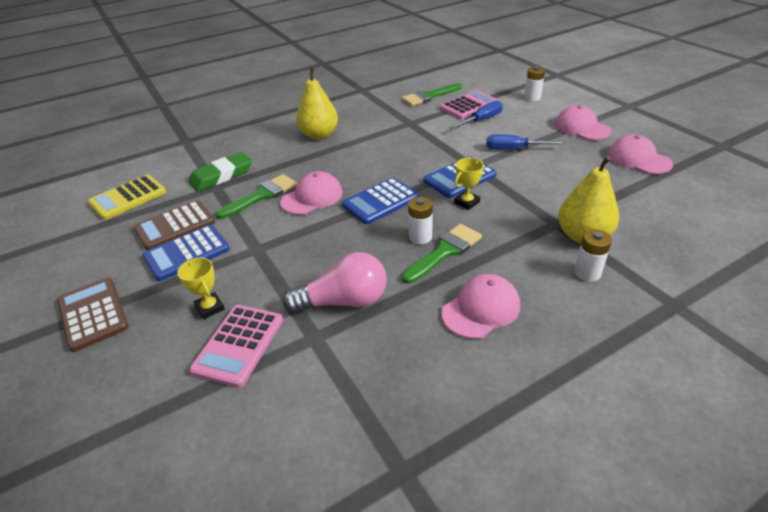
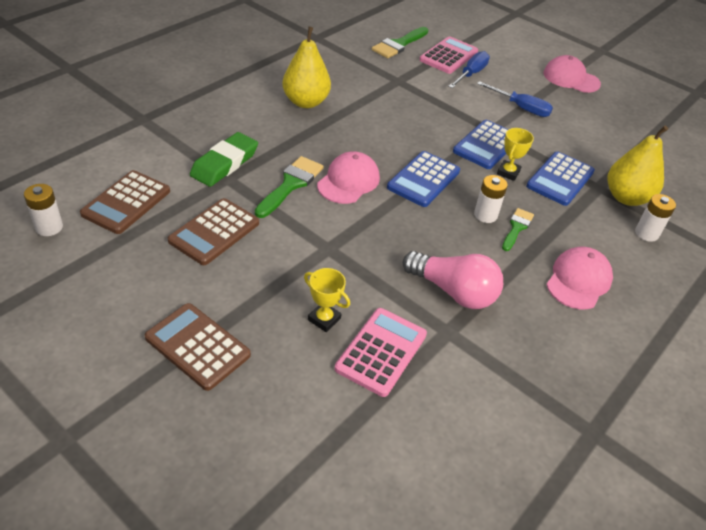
camera: 25 degrees left, 5 degrees up
(128, 198) = (126, 202): yellow calculator -> brown calculator
(187, 253) = (253, 263): blue calculator -> blue calculator (560, 179)
(239, 345) = (381, 351): pink calculator -> pink calculator turned 150 degrees counterclockwise
(344, 301) = (453, 291): pink light bulb -> pink light bulb turned 60 degrees clockwise
(445, 251) = (516, 227): green brush -> green brush, size x0.63
(514, 149) = (521, 108): blue screwdriver -> blue screwdriver turned 135 degrees counterclockwise
(532, 98) = (506, 43): white battery -> white battery (49, 227)
(638, 159) = (636, 112): pink cap -> none

